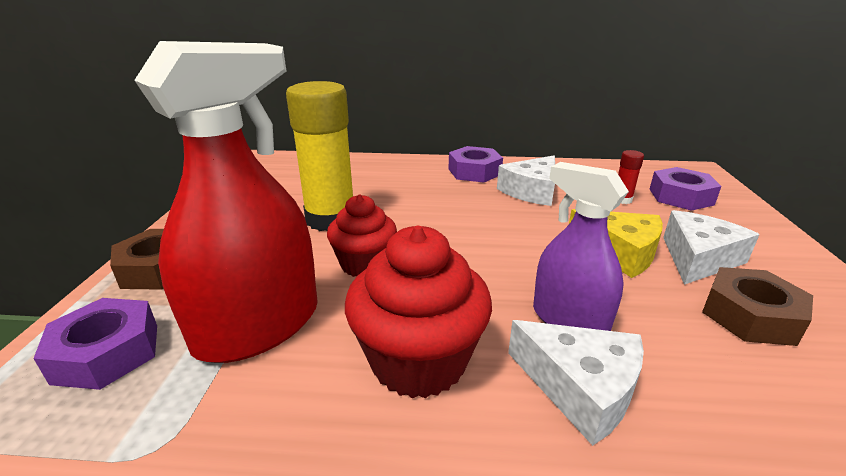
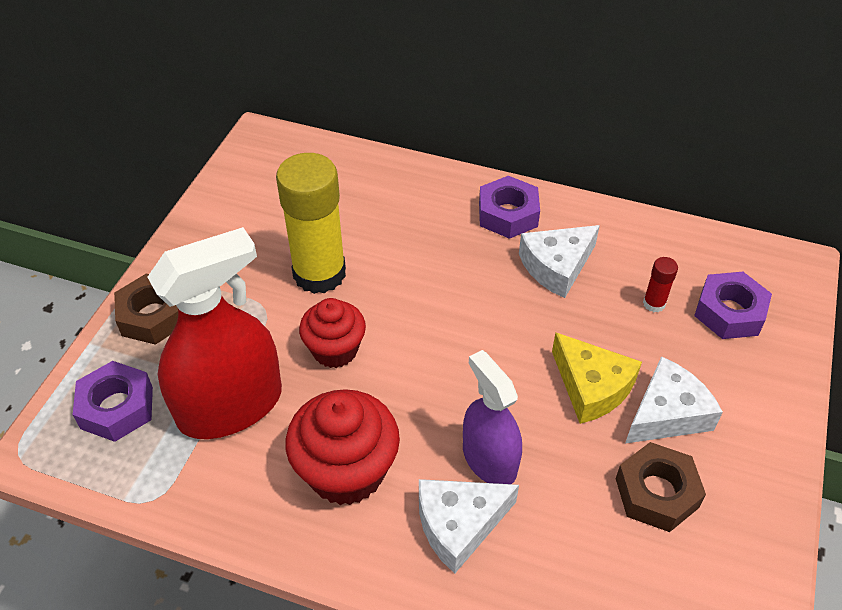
camera: 15 degrees right, 20 degrees up
(580, 388) = (459, 525): white cheese -> white cheese turned 105 degrees clockwise

